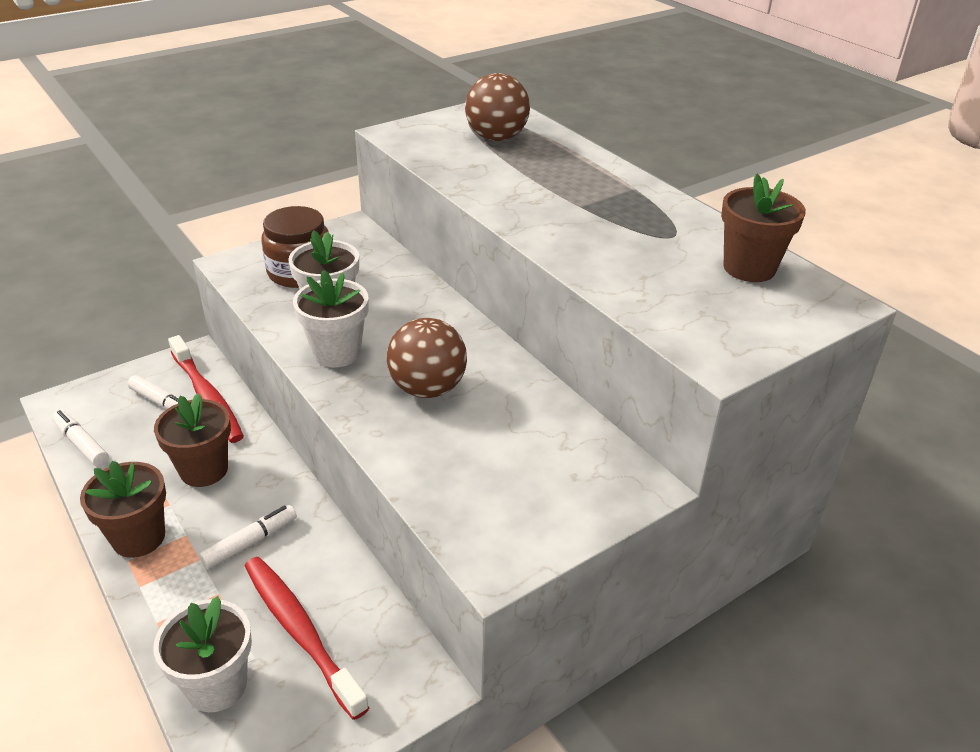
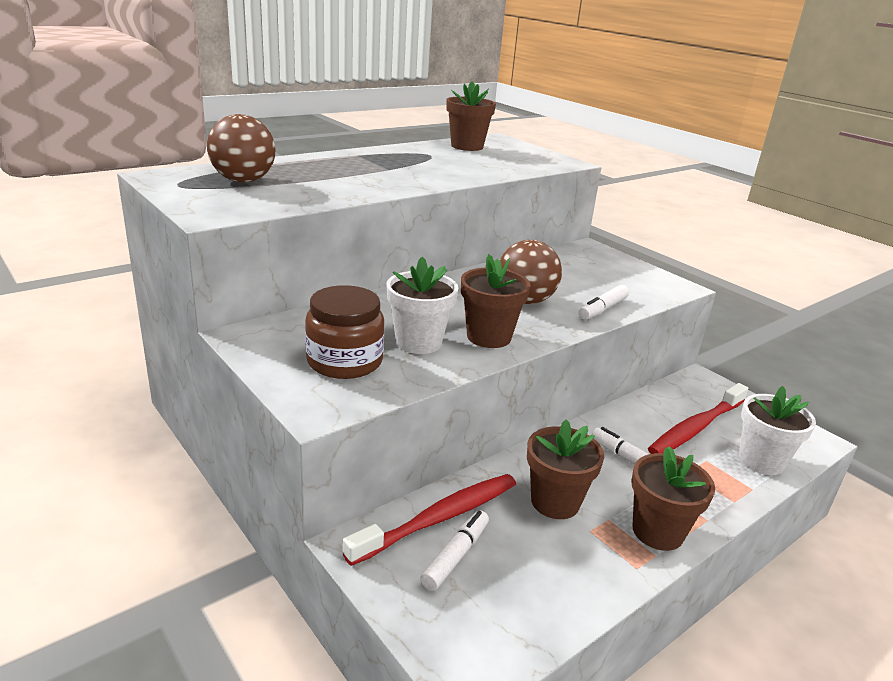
camera: 95 degrees left, 10 degrees down
(82, 444) = (544, 618): white marker -> white marker (603, 309)
(336, 352) = (489, 337): white flower pot -> brown flower pot

